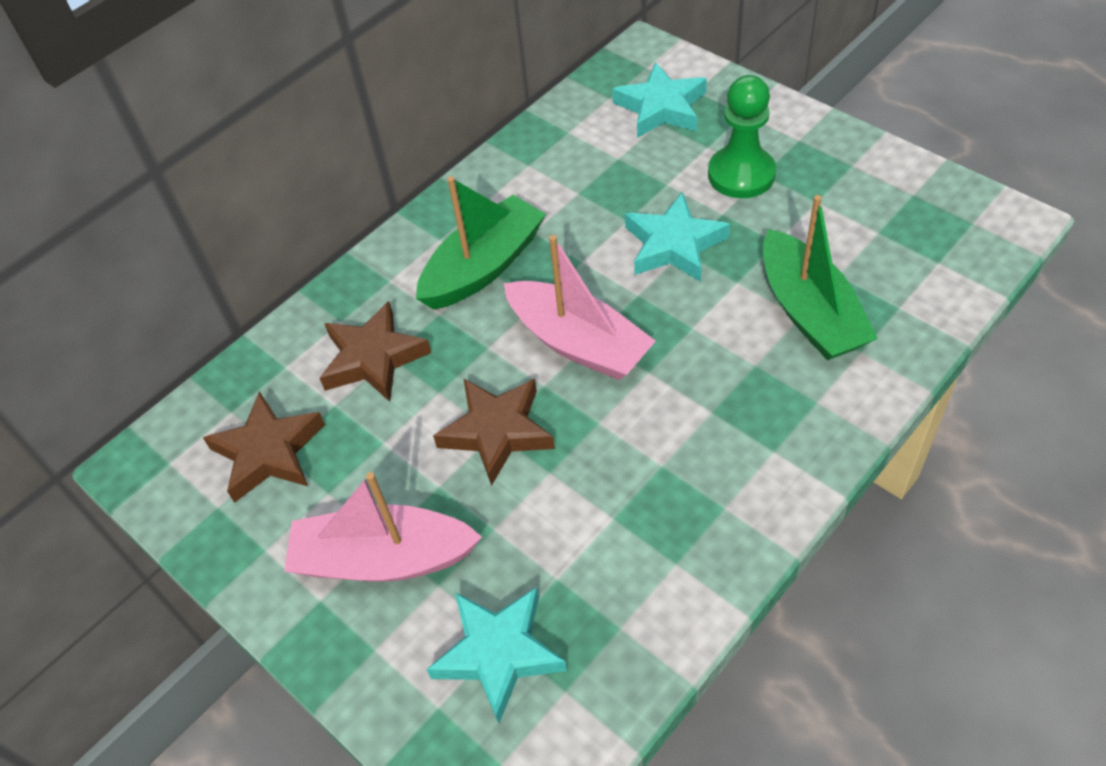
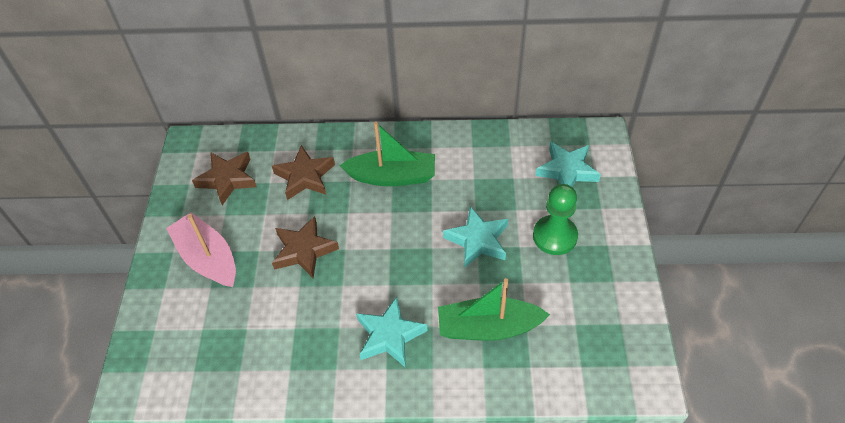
camera: 45 degrees right, 0 degrees up
(499, 653) = (194, 333): turquoise star -> turquoise star (389, 335)
(578, 343) = (380, 245): pink boat -> none
(809, 312) = (488, 327): green boat -> green boat turned 60 degrees clockwise

